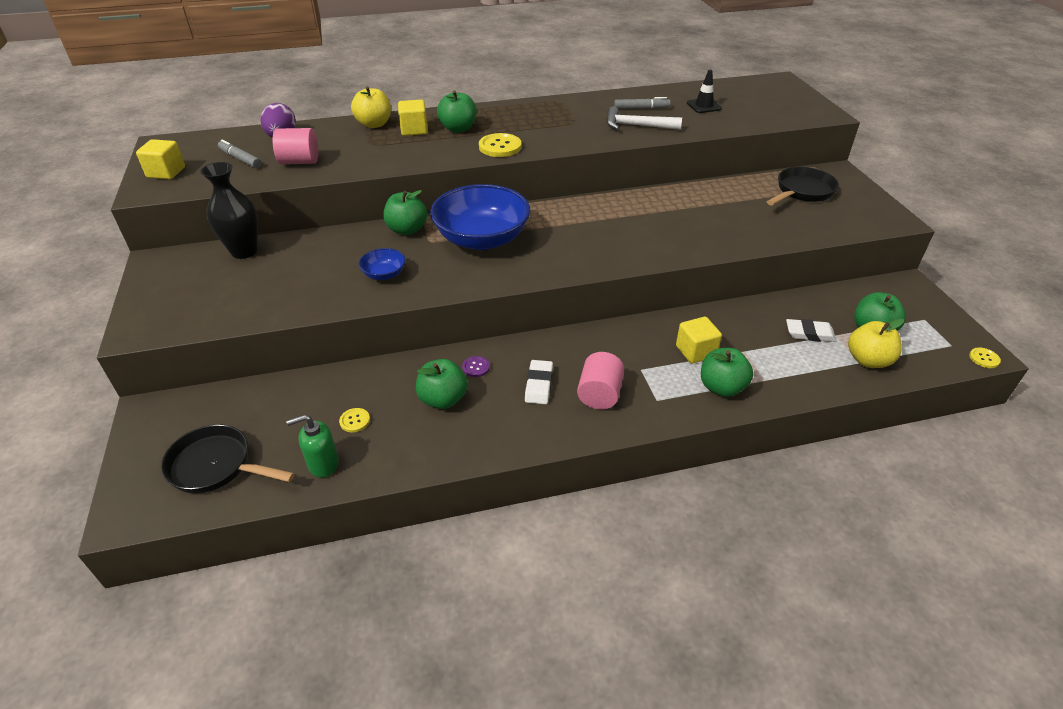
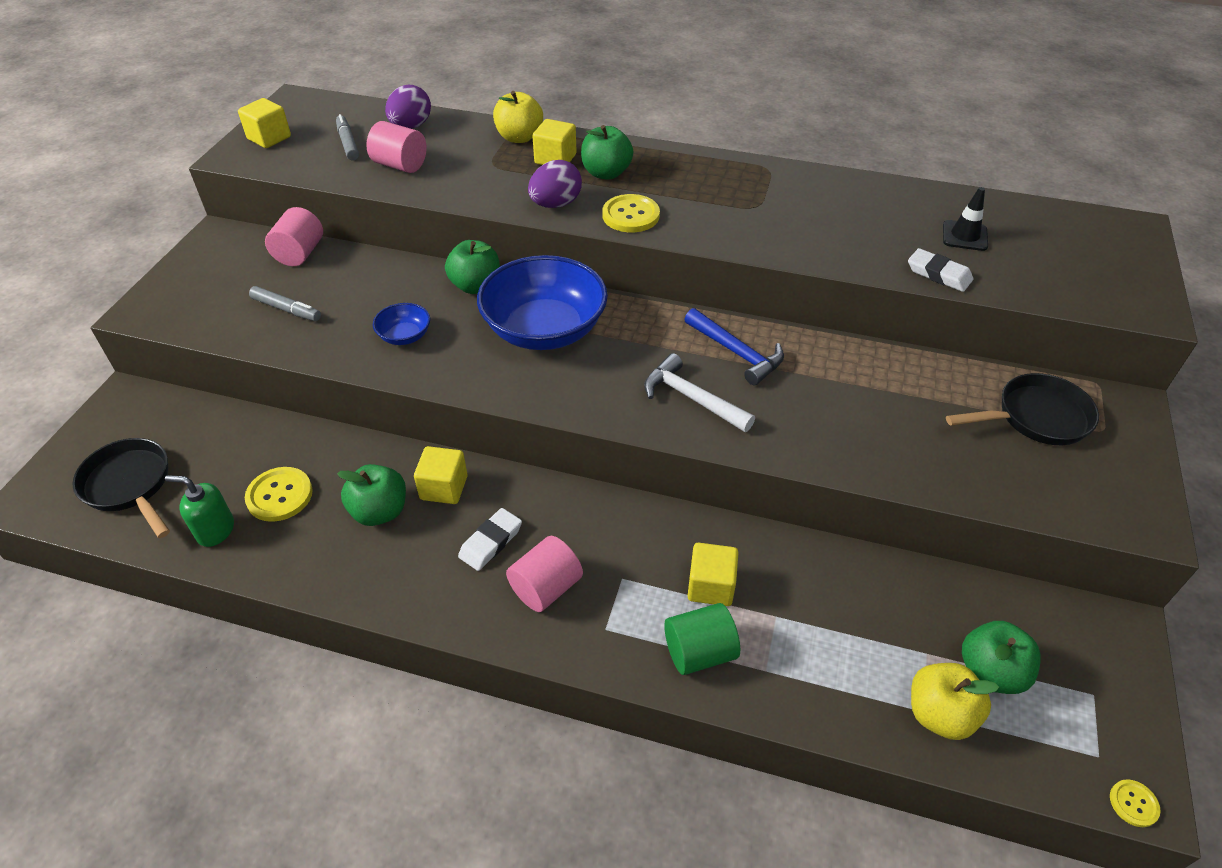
camera: 30 degrees right, 5 degrees up
(244, 251) = (300, 253): black vase -> pink cylinder
(355, 421) = (279, 495): yellow button -> yellow button, size x1.84
(442, 154) = (555, 204): none -> purple egg
(476, 367) = (444, 488): purple button -> yellow cube
(616, 212) = (736, 352): none -> blue hammer
(637, 126) = (835, 239): white hammer -> white hammer (692, 398)
(641, 108) = (868, 213): grey marker -> grey marker (286, 309)
(721, 387) = (699, 652): green apple -> green cylinder
(809, 333) = (890, 633): white eraser -> white eraser (939, 274)

